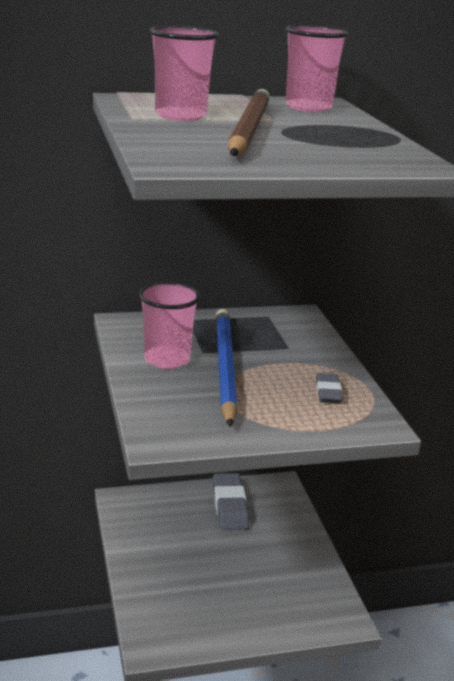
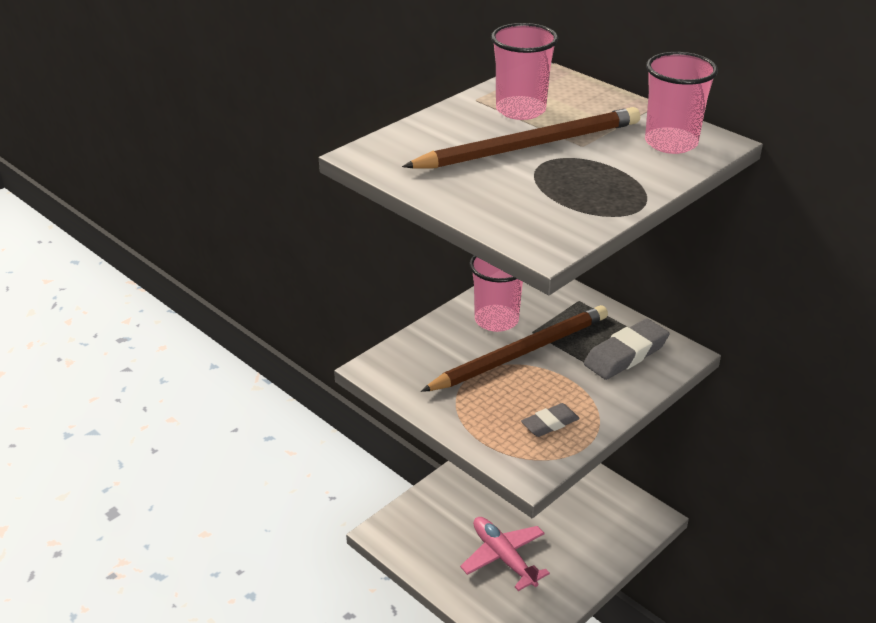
camera: 60 degrees right, 10 degrees up
(224, 367) = (520, 353): blue pencil -> brown pencil
(230, 506) = (584, 498): grey eraser -> grey eraser (626, 354)
(251, 582) = (503, 557): none -> pink plane

